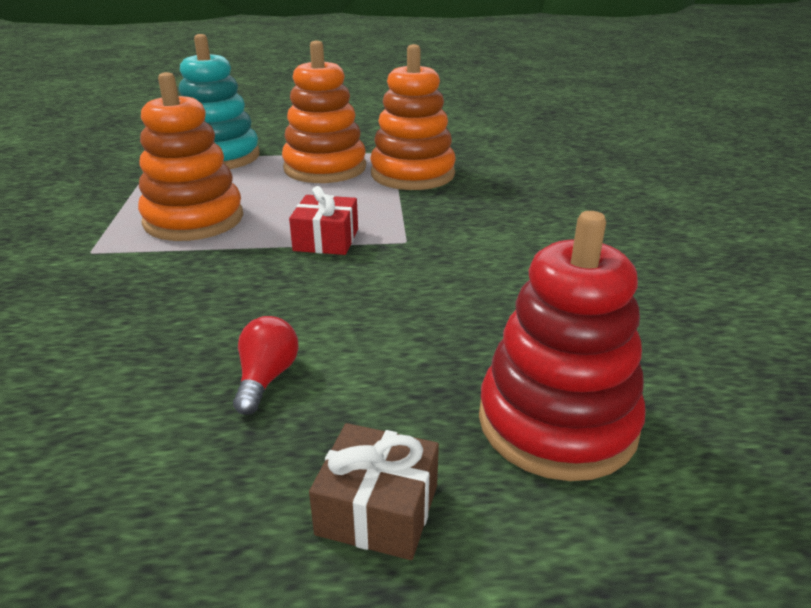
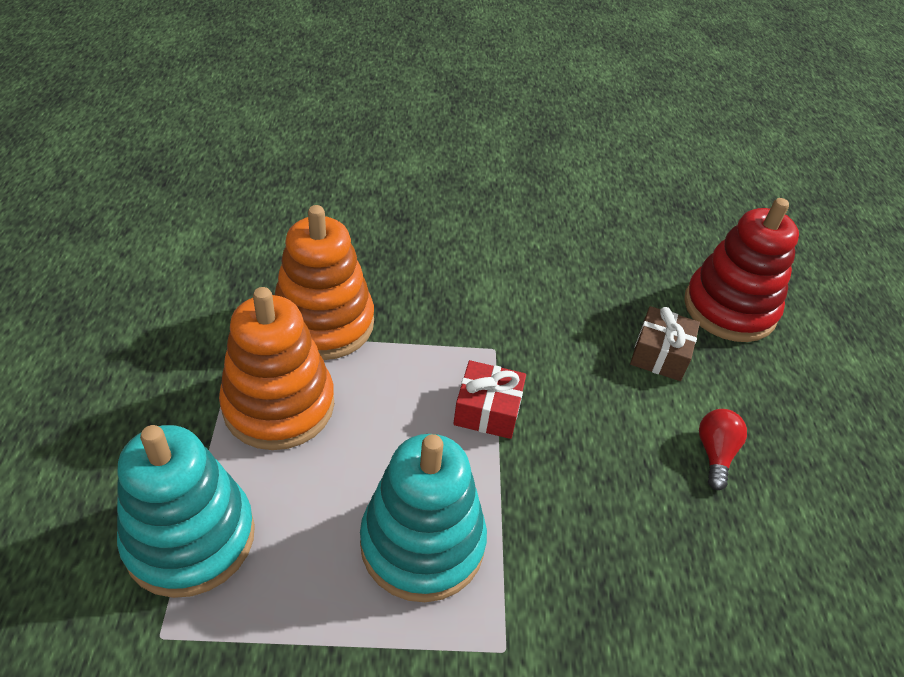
camera: 90 degrees left, 15 degrees up
(194, 219) = (422, 543): orange stacking toy -> turquoise stacking toy
(266, 378) = (715, 454): red light bulb -> red light bulb turned 90 degrees clockwise
(377, 510) = (817, 397): brown gift -> brown gift (660, 354)

